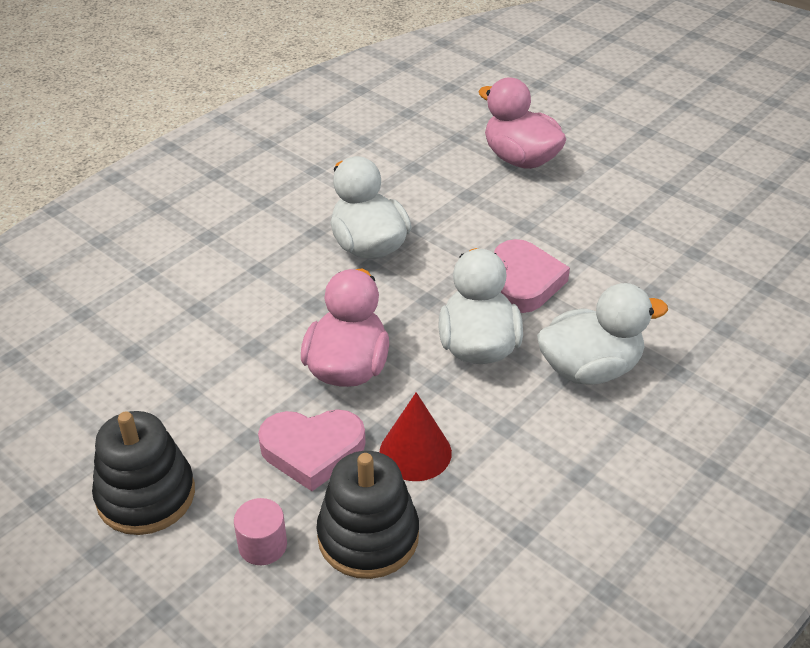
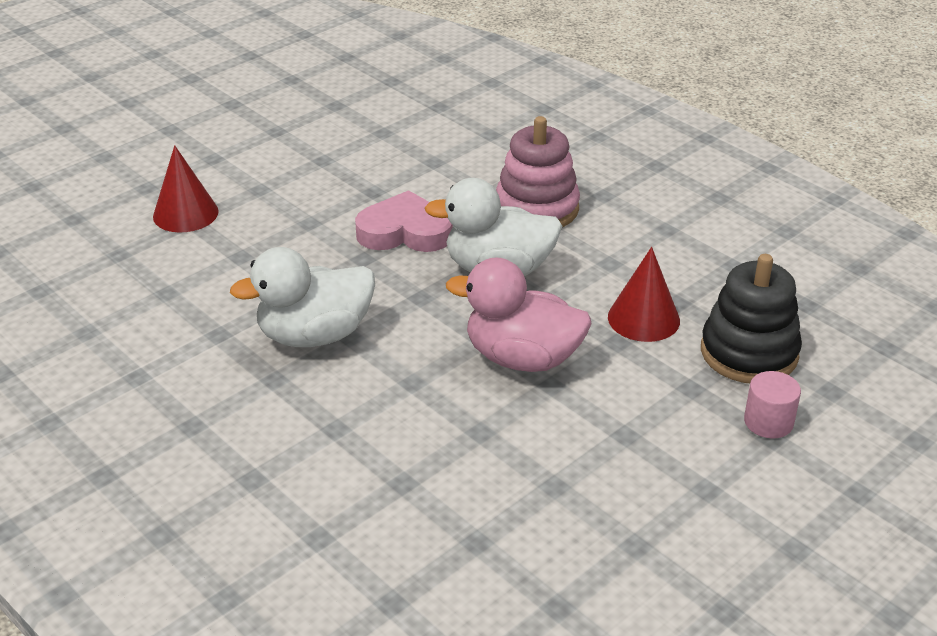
camera: 85 degrees left, 5 degrees down
(146, 495) = (712, 513): black stacking toy -> none
(312, 451) = (643, 386): pink heart -> none
(520, 159) = (185, 213): pink duck -> red cone
(590, 369) = (537, 208): white duck -> pink stacking toy

